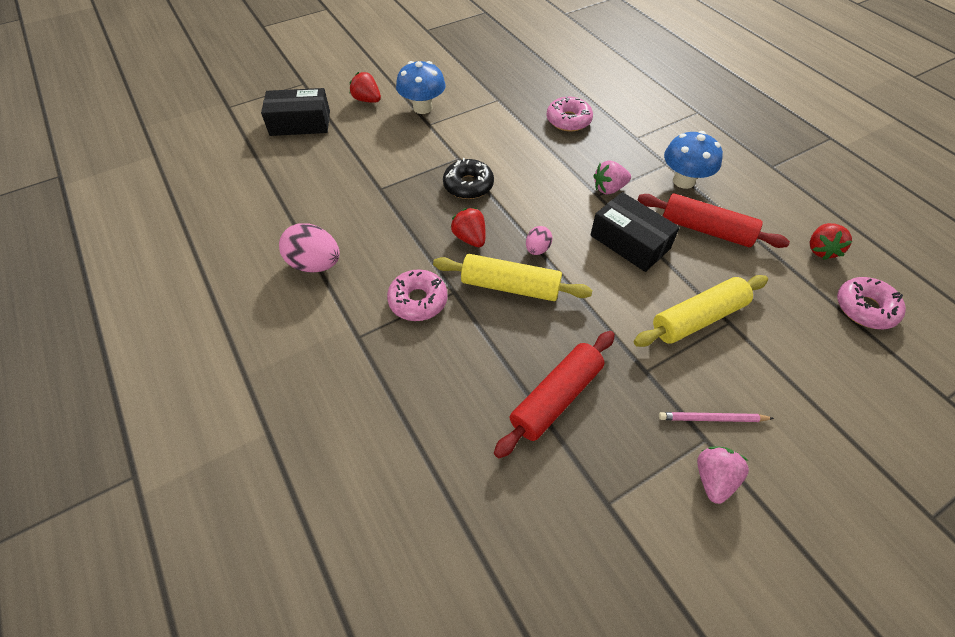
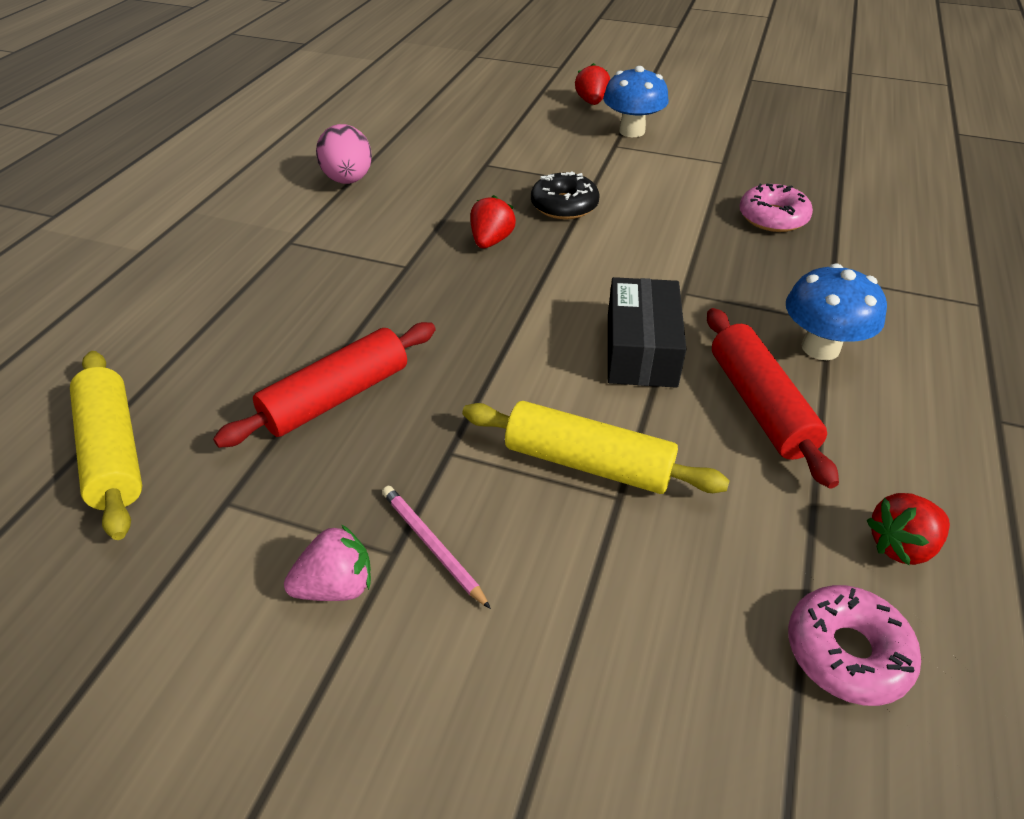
camera: 50 degrees right, 10 degrees down
(300, 123) = (507, 90): black box -> none
(418, 300) = (370, 251): pink donut -> none
(510, 286) = (457, 296): yellow rolling pin -> yellow rolling pin (113, 452)
(537, 249) = (534, 289): pink egg -> none
(556, 398) = (336, 397): red rolling pin -> red rolling pin turned 45 degrees counterclockwise
(609, 188) = (707, 295): pink strawberry -> none

